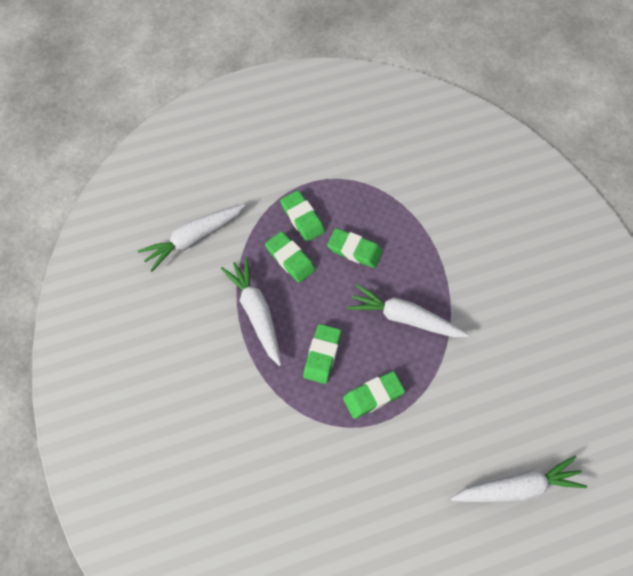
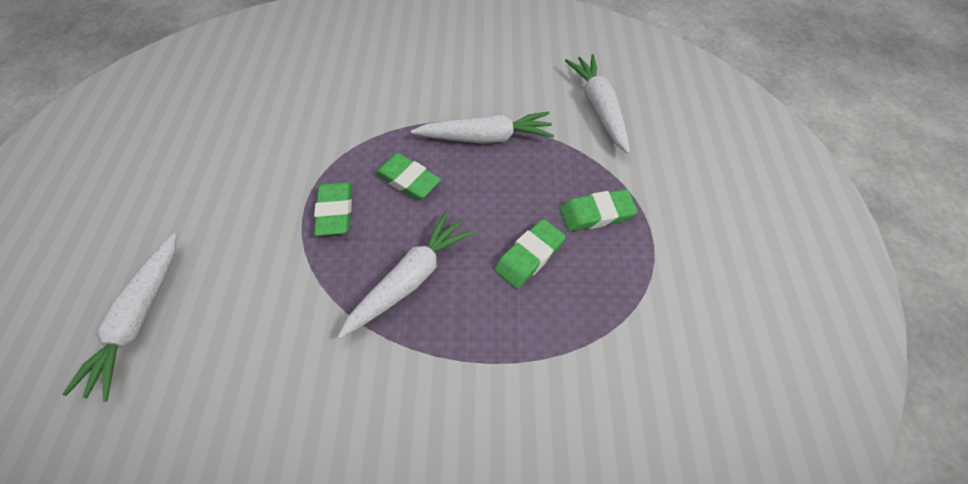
camera: 110 degrees right, 5 degrees down
(290, 259) = (541, 185): green eraser -> none

